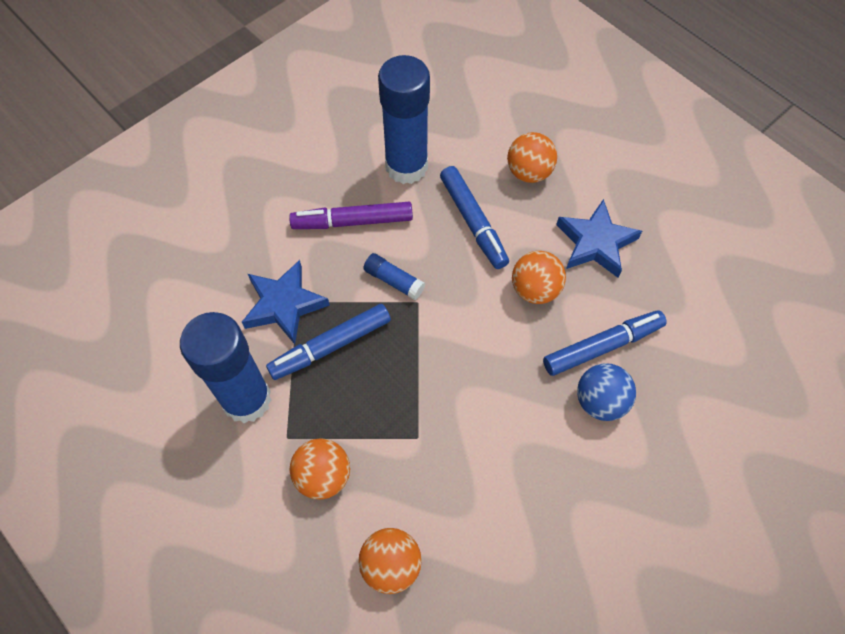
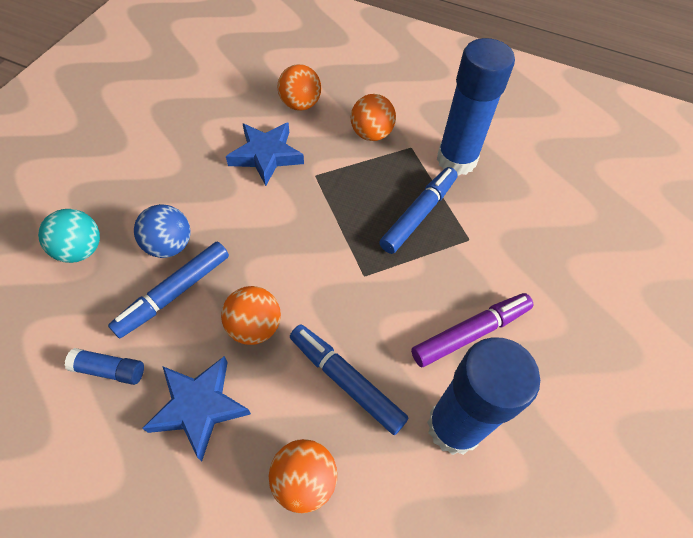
camera: 155 degrees right, 5 degrees down
(284, 304) = (478, 233): blue star -> blue star (266, 156)
(394, 280) = (396, 287): blue glue stick -> blue glue stick (110, 370)
(693, 428) = (81, 250): none -> turquoise ball

